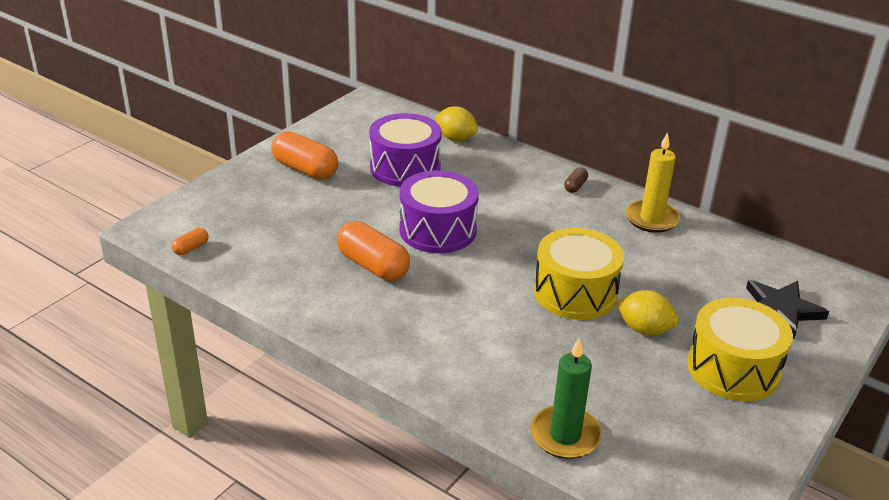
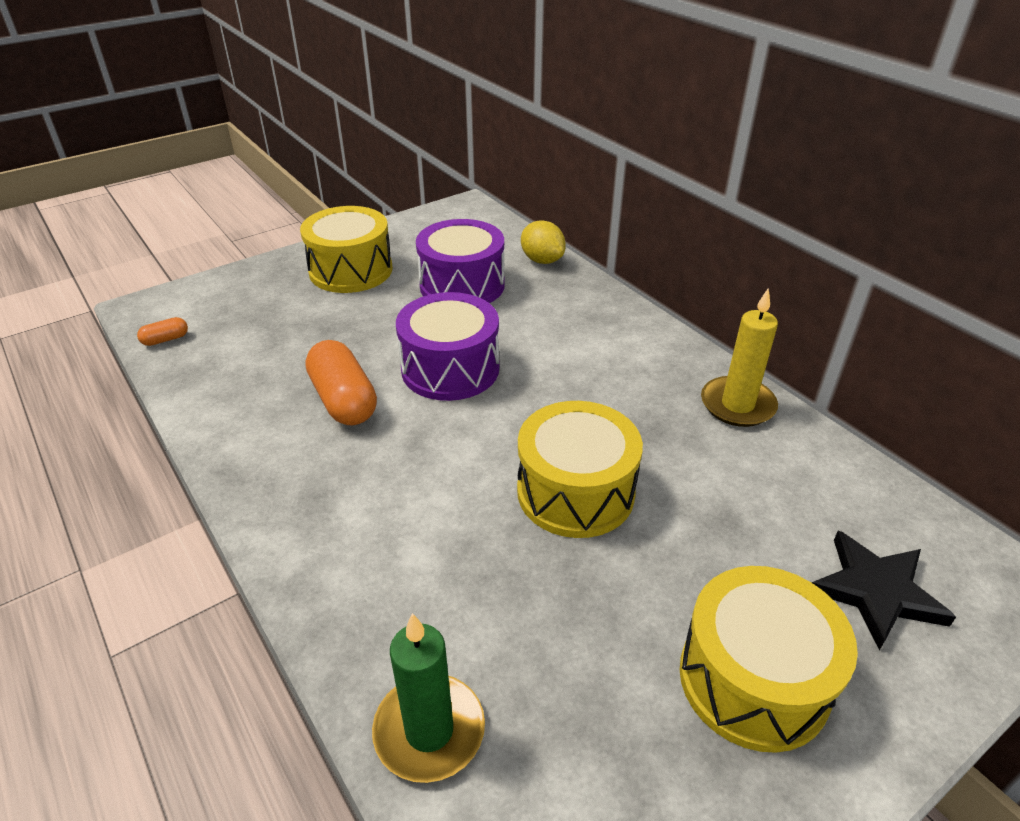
camera: 20 degrees right, 5 degrees up
(305, 169) = (351, 270): orange capsule -> yellow drum
(575, 186) = (656, 342): brown capsule -> none
(644, 329) = (644, 574): yellow lemon -> none

